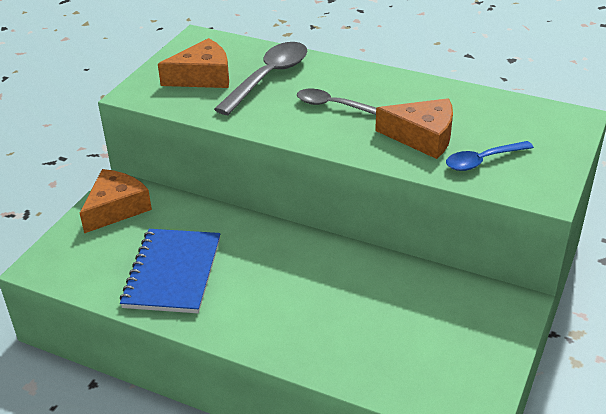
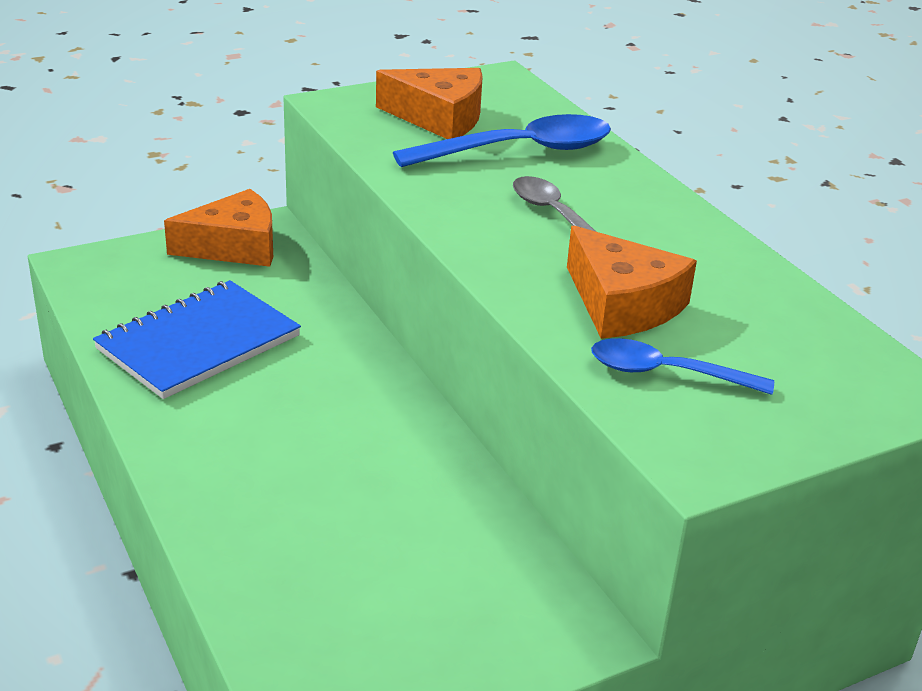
camera: 35 degrees right, 5 degrees down
(268, 77) = (520, 151): grey spoon -> blue spoon

